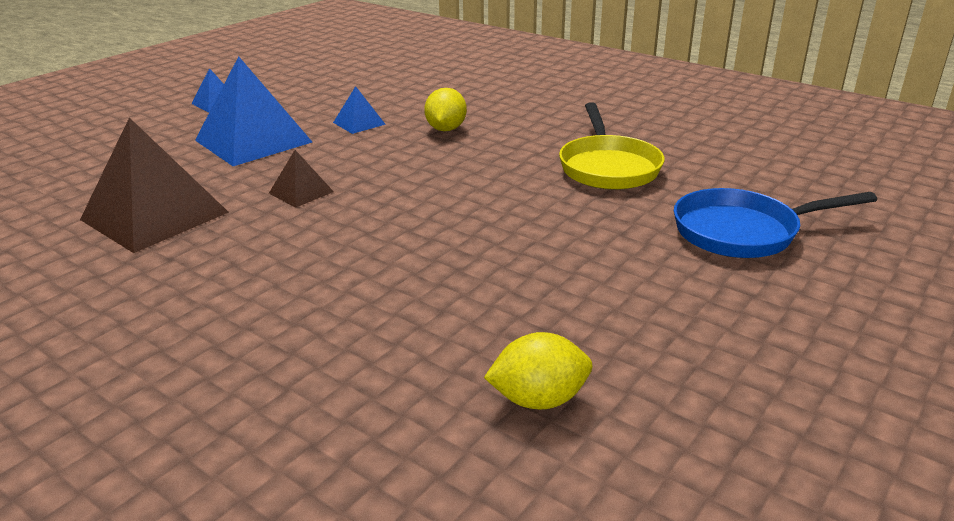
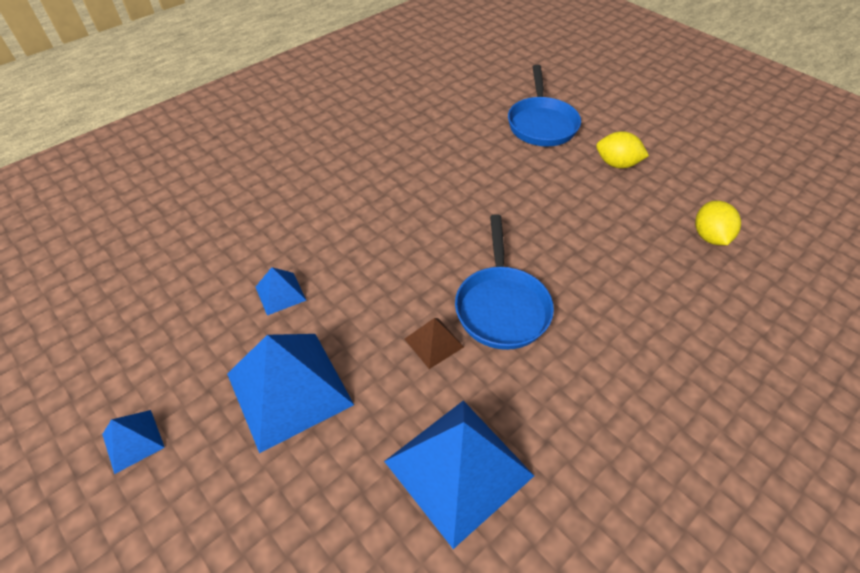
camera: 80 degrees left, 20 degrees up
(154, 216) = (458, 468): brown pyramid -> blue pyramid
(353, 223) = (501, 306): none -> blue pan
(446, 129) = (326, 231): yellow lemon -> yellow lemon (617, 164)
(608, 167) = (438, 154): yellow pan -> none

